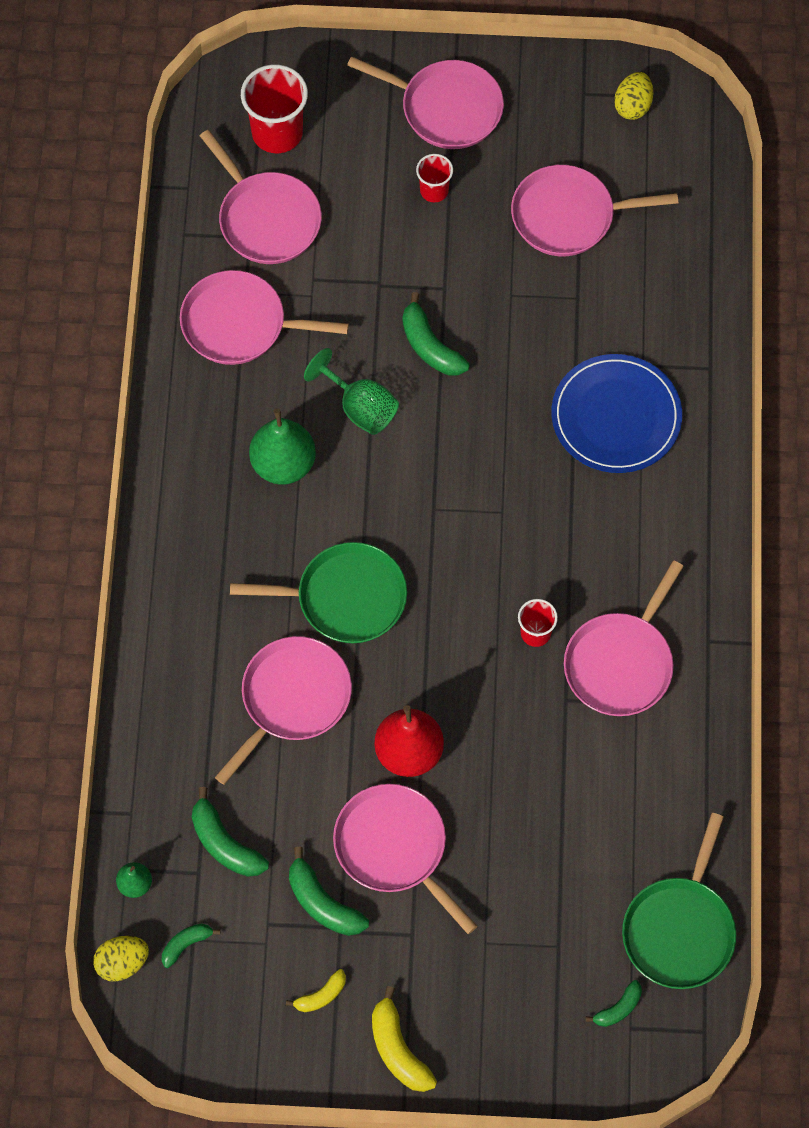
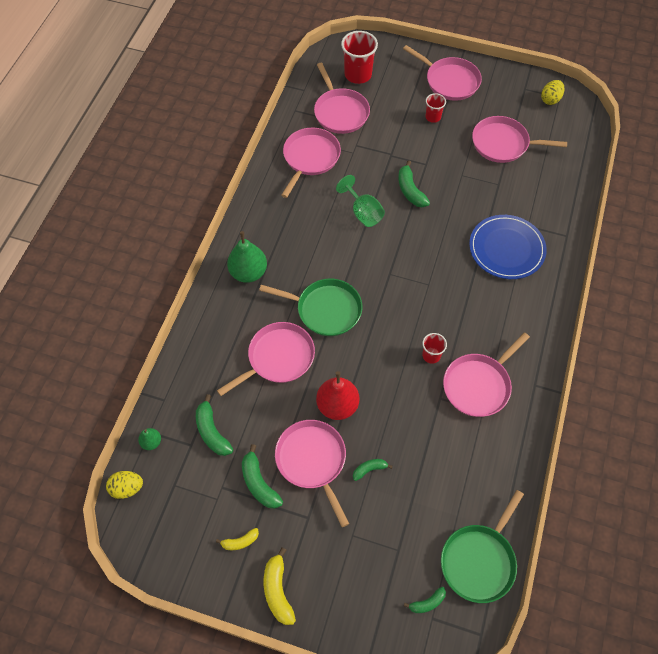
camera: 15 degrees right, 5 degrees down
(186, 944) = (169, 487): green banana -> green banana (369, 469)
(239, 324) = (310, 158): pink pan -> pink pan turned 90 degrees clockwise
(283, 464) = (312, 231): green pear -> green pear (248, 272)

